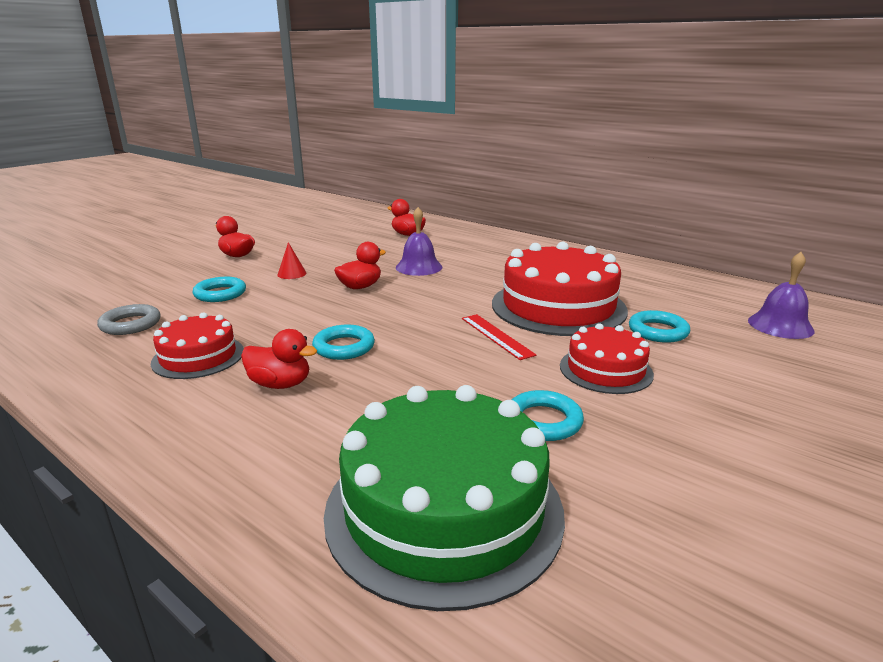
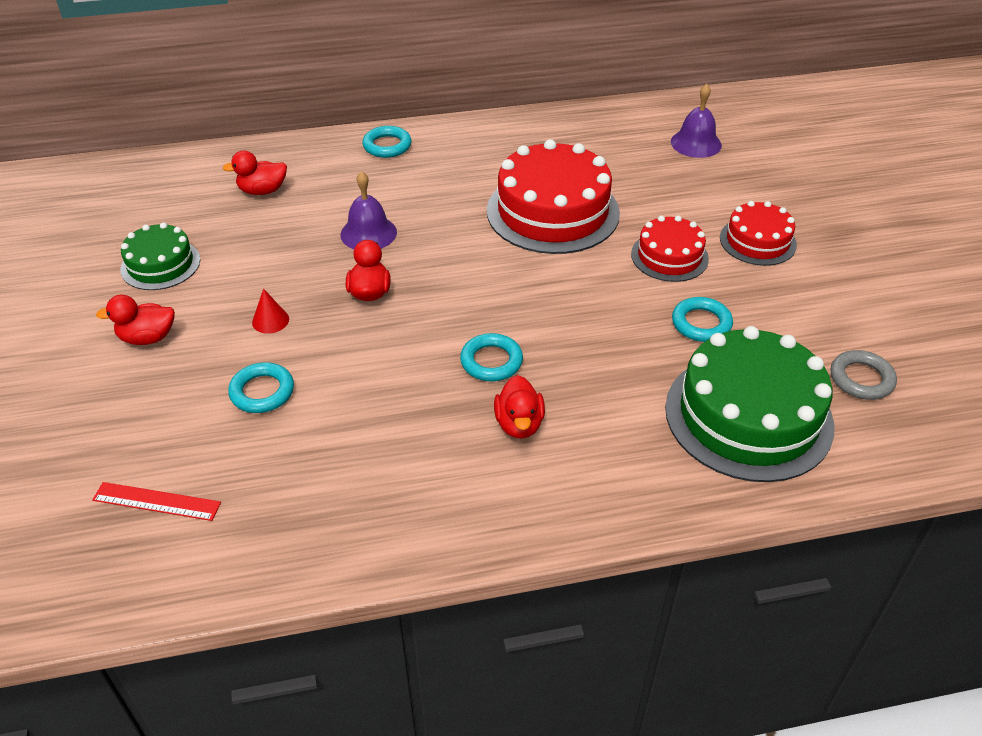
camera: 50 degrees left, 20 degrees up
(131, 324) = (269, 482): grey ring -> grey ring (861, 379)
(198, 357) = (409, 456): red cake -> red cake (757, 241)
(280, 384) = (519, 424): red duck -> red duck turned 120 degrees clockwise
(304, 238) = (160, 264): none -> green cake
(496, 336) = (565, 272): red ruler -> red ruler (157, 501)
(658, 331) = (645, 197): turquoise ring -> turquoise ring (387, 146)

